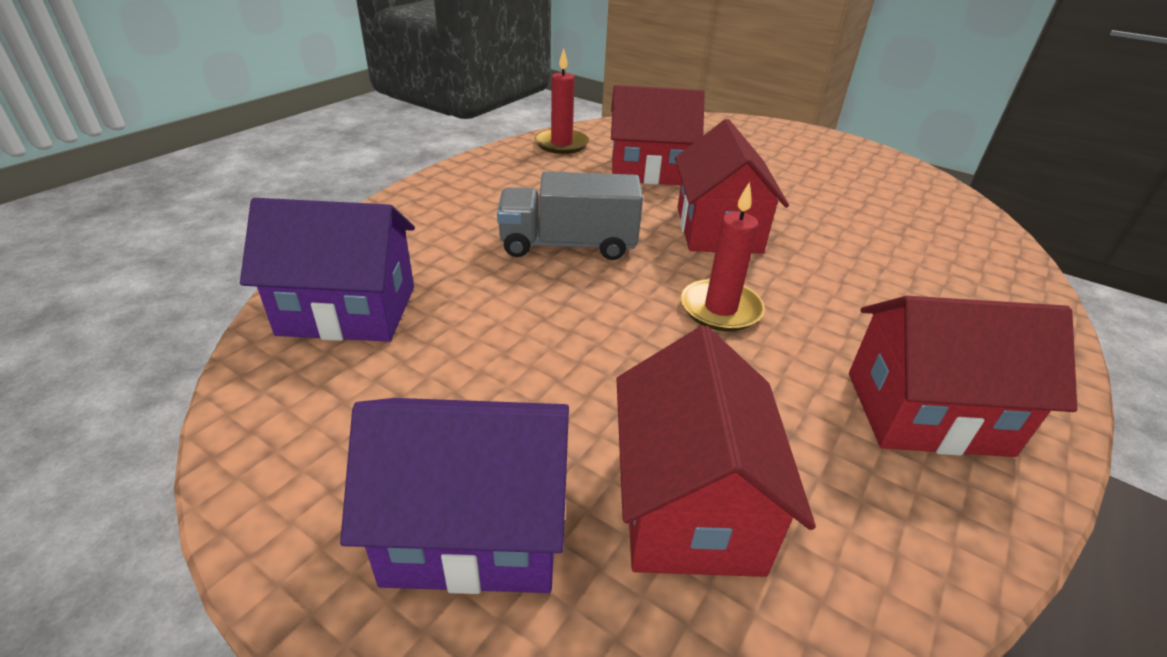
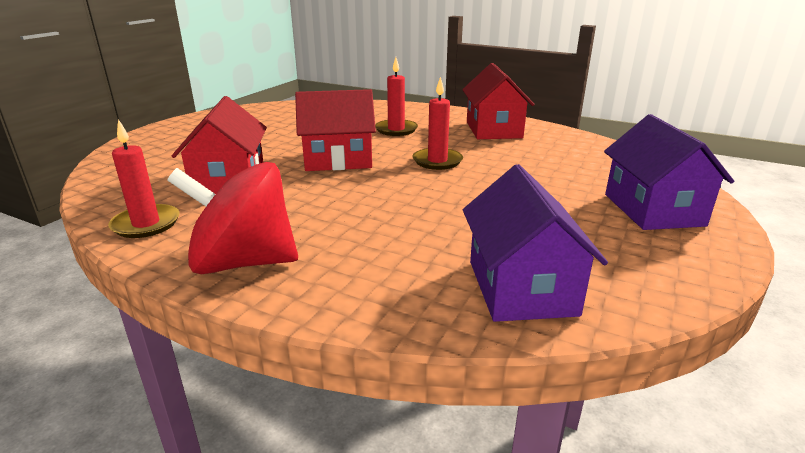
camera: 95 degrees left, 10 degrees down
(478, 180) = (243, 262): none -> red spinning top
(568, 245) = (375, 206): grey truck -> none
(689, 504) = (589, 169): red house -> none
(871, 287) = (396, 130): none -> red candle

